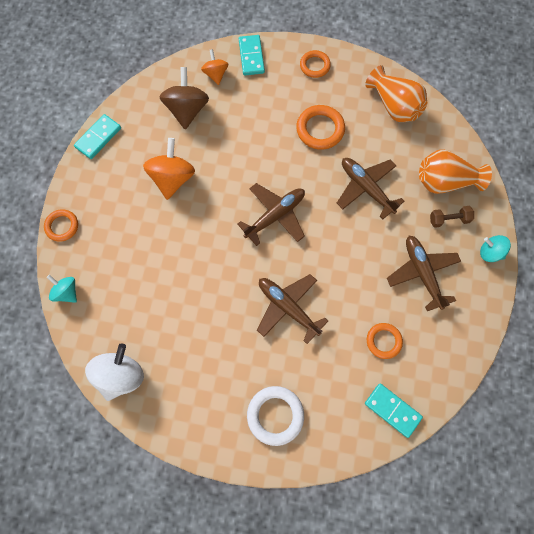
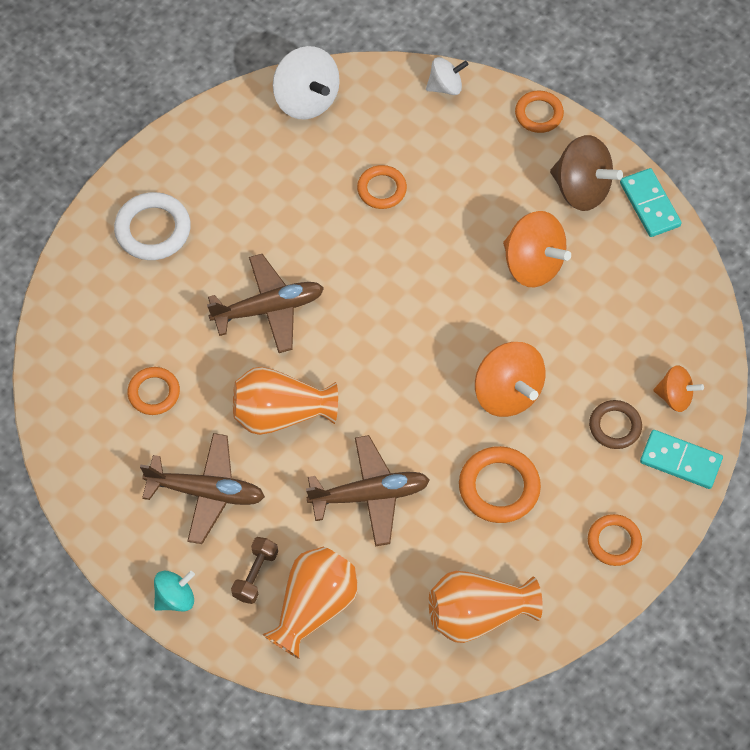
camera: 120 degrees right, 10 degrees down
(67, 292) = (445, 86): turquoise spinning top -> white spinning top
(166, 288) = (381, 189): none -> orange ring
(187, 110) = (633, 331): brown spinning top -> brown spinning top (581, 189)
(250, 93) = (615, 426): none -> brown ring
(262, 152) = (507, 393): none -> orange spinning top
(275, 216) = (401, 359): brown plane -> none
(349, 261) = (281, 413): none -> orange vase
(392, 410) = (70, 355): turquoise domino -> none

